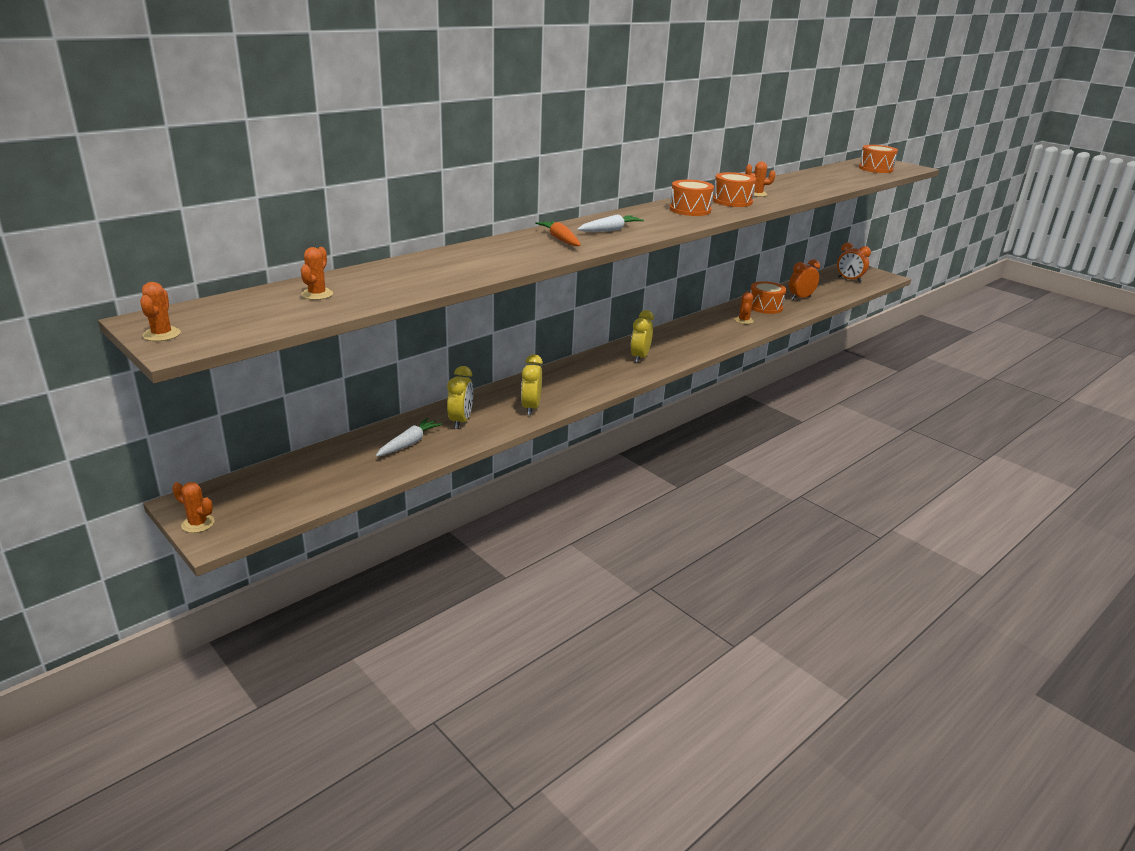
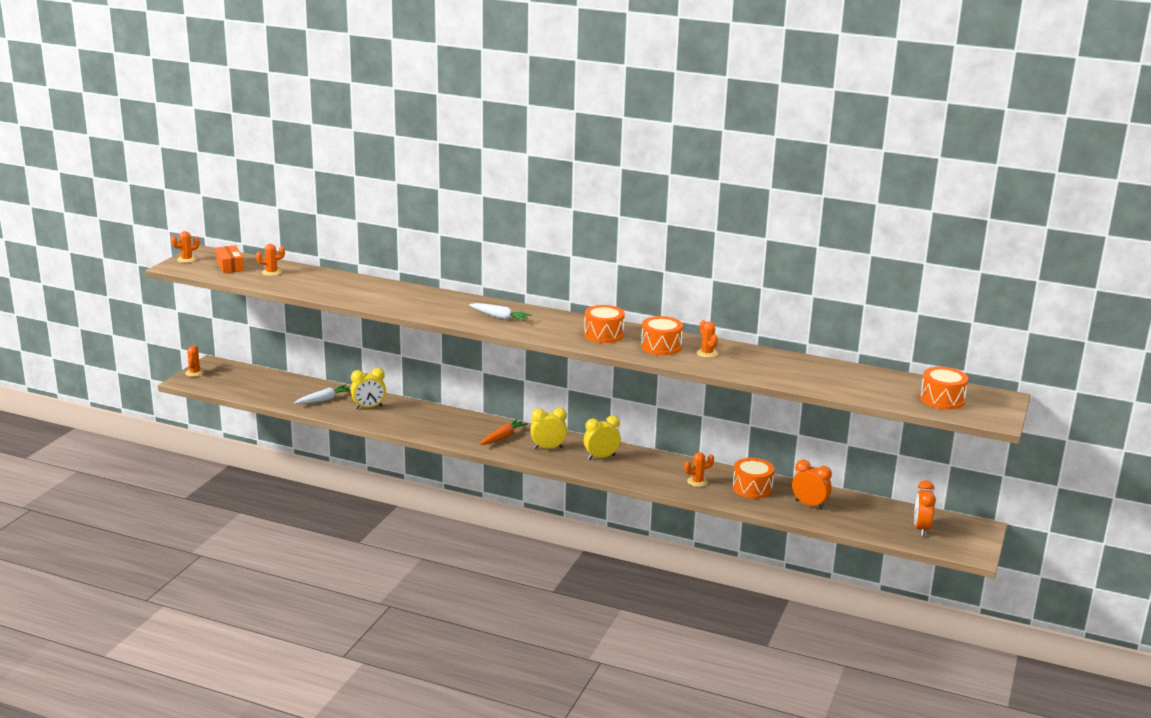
camera: 65 degrees right, 5 degrees down
(245, 312) = (230, 266): none -> orange box
(409, 443) = (324, 400): white carrot -> white carrot turned 45 degrees counterclockwise
(531, 408) = (411, 425): yellow clock -> yellow clock (601, 457)
(560, 239) = (453, 307): orange carrot -> orange carrot (503, 437)

